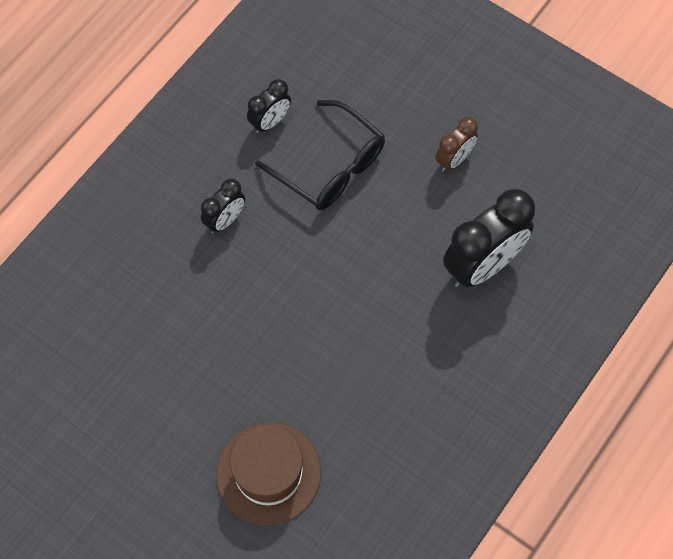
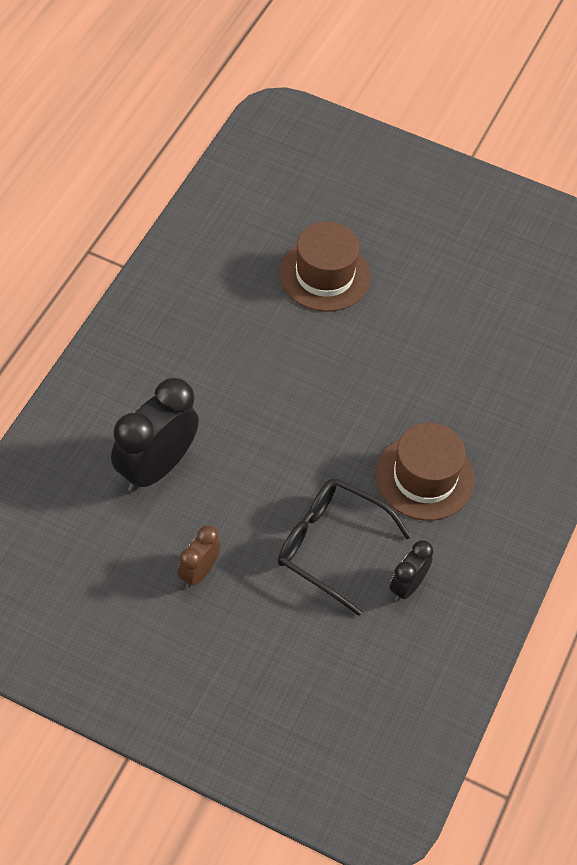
camera: 165 degrees right, 10 degrees down
(225, 220) = (424, 477): black clock -> brown hat

